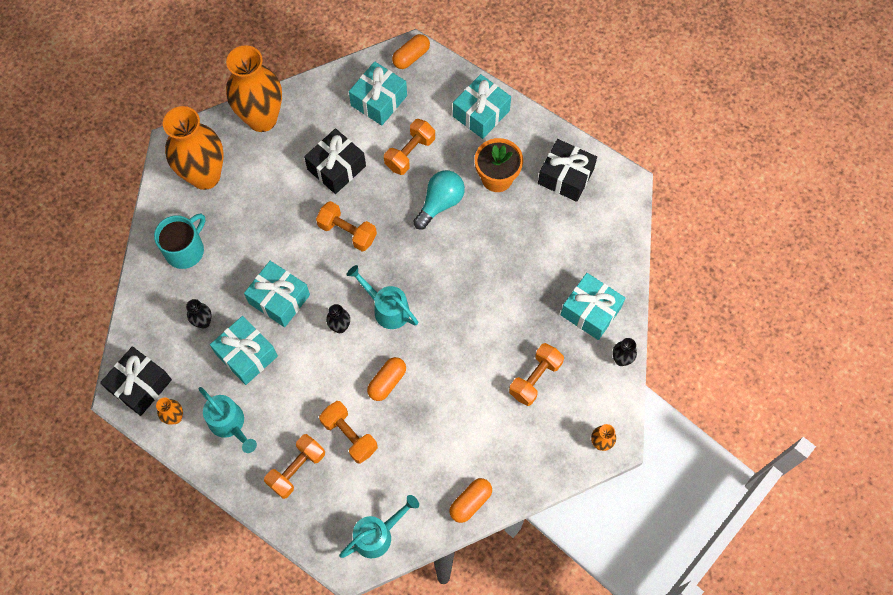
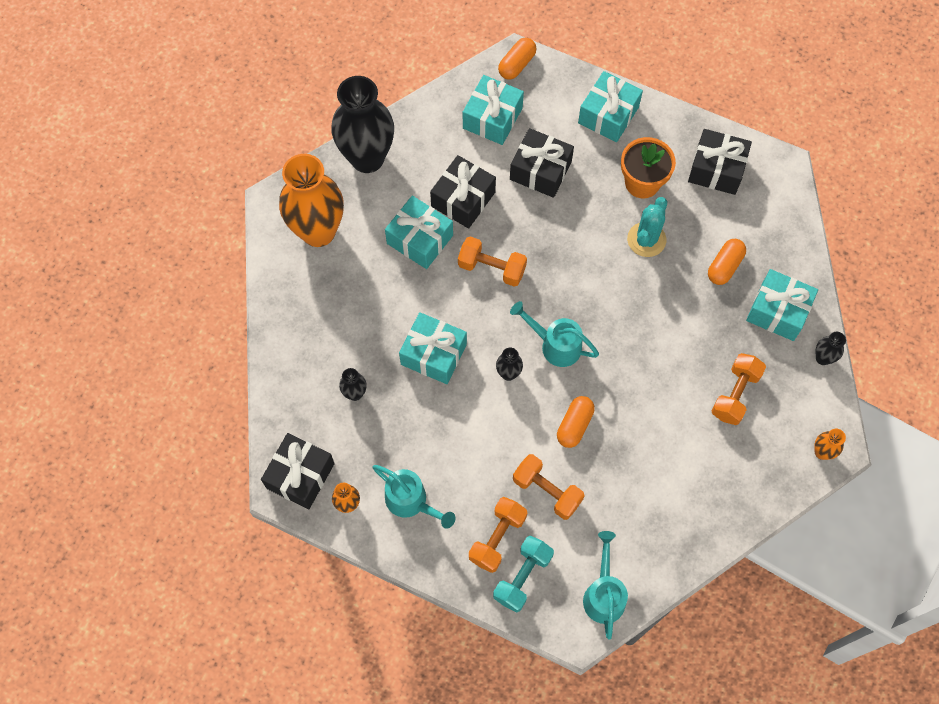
camera: 10 degrees left, 0 degrees up
(185, 250) = (315, 317): turquoise mug -> none
(246, 355) = (411, 422): turquoise gift -> turquoise gift (420, 239)
(262, 119) = (367, 158): orange vase -> black vase
(310, 507) = (522, 577): none -> turquoise dumbbell
(378, 535) = (604, 594): turquoise watering can -> turquoise watering can turned 45 degrees counterclockwise
(410, 153) = (540, 170): orange dumbbell -> black gift
(440, 203) = (586, 220): turquoise light bulb -> none
(470, 502) = (696, 541): orange capsule -> orange capsule (724, 266)
(489, 229) = (646, 239): none -> turquoise cactus

